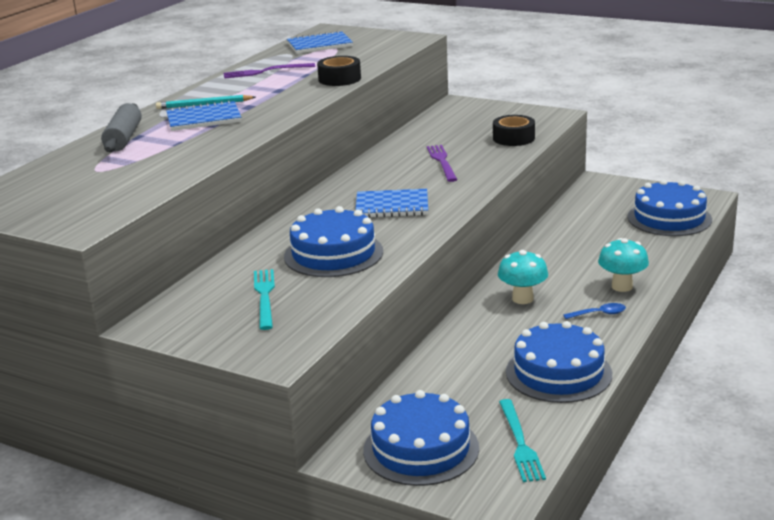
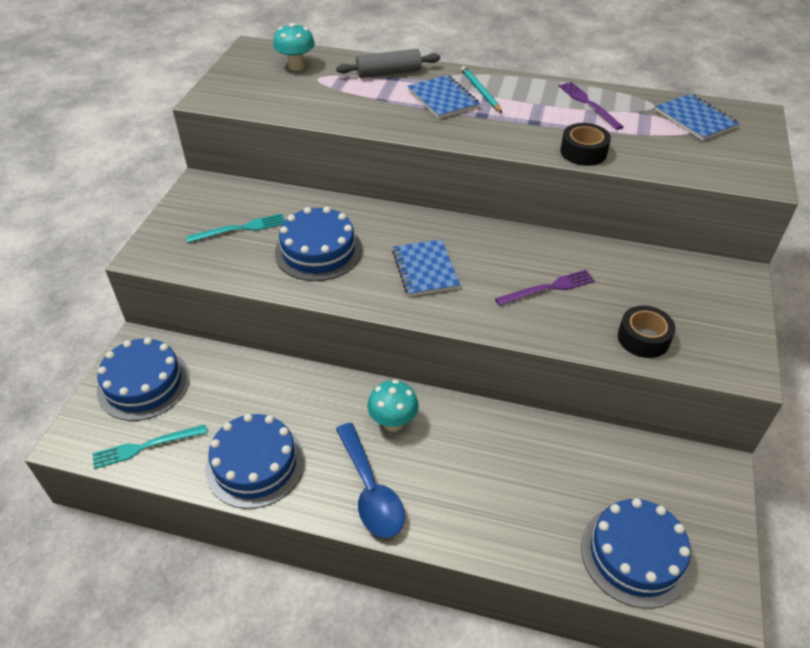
camera: 75 degrees right, 20 degrees up
(599, 314) = (370, 490): blue spoon -> blue spoon, size x2.15
(622, 286) = (435, 509): turquoise mushroom -> turquoise mushroom (296, 66)

